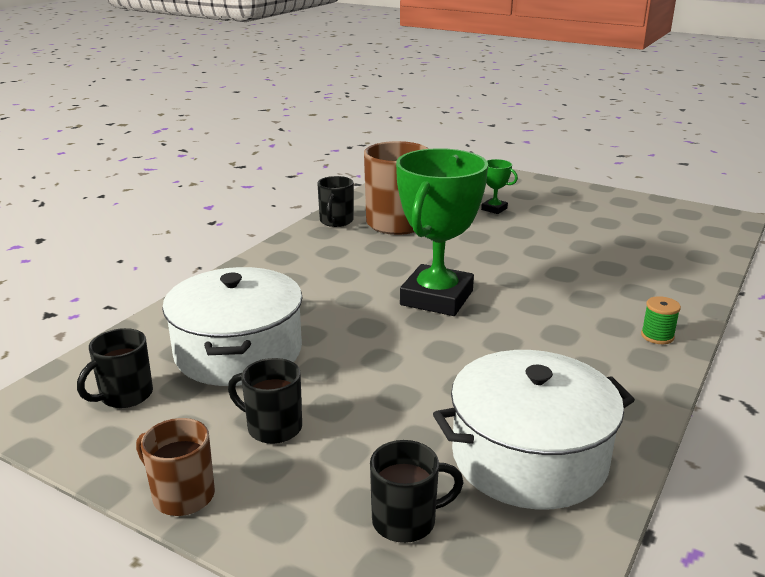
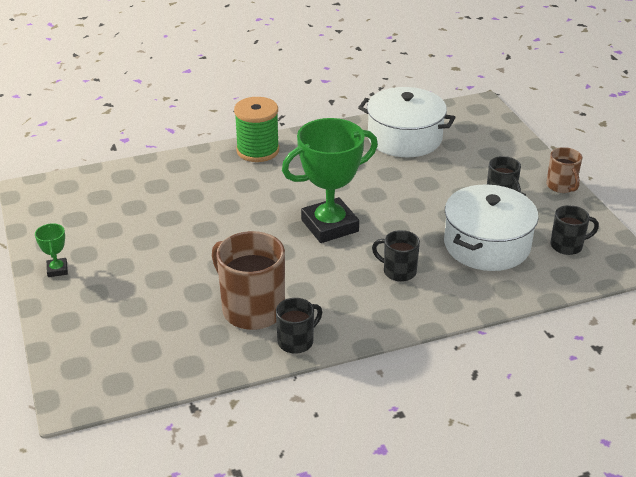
camera: 140 degrees left, 10 degrees up
(406, 521) = (478, 142): black mug -> black mug (398, 271)
(494, 209) = (153, 286): green trophy -> green trophy (57, 270)
(657, 336) = (258, 151): green spool -> green spool, size x2.17

